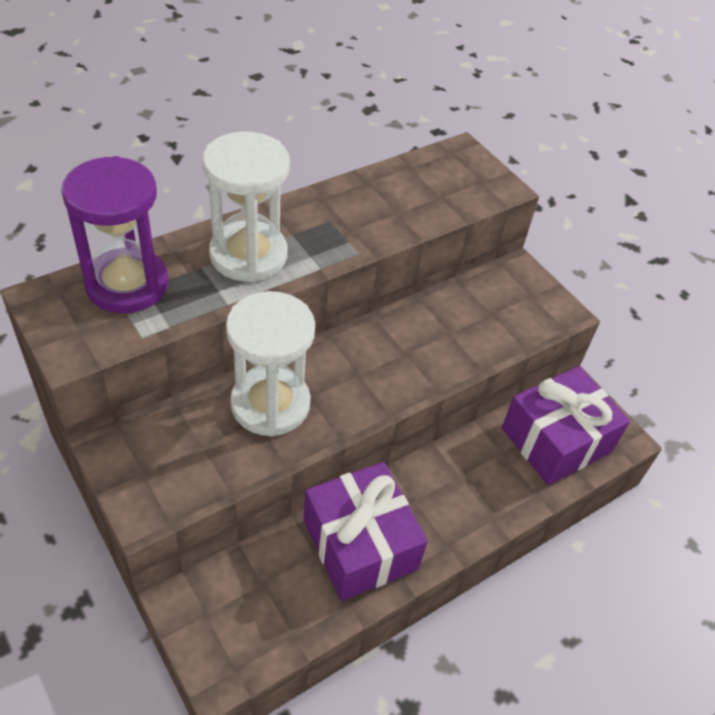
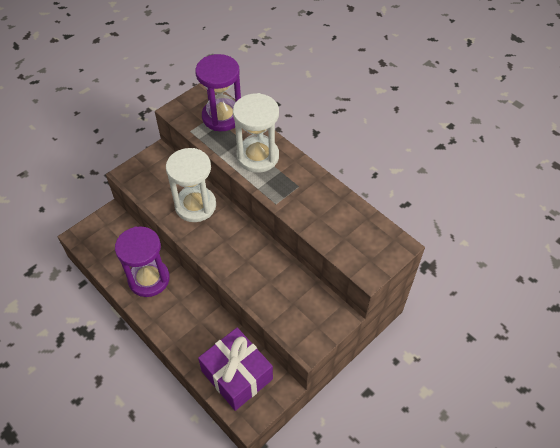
camera: 85 degrees right, 5 degrees up
(360, 544) = (149, 279): purple gift -> purple hourglass

